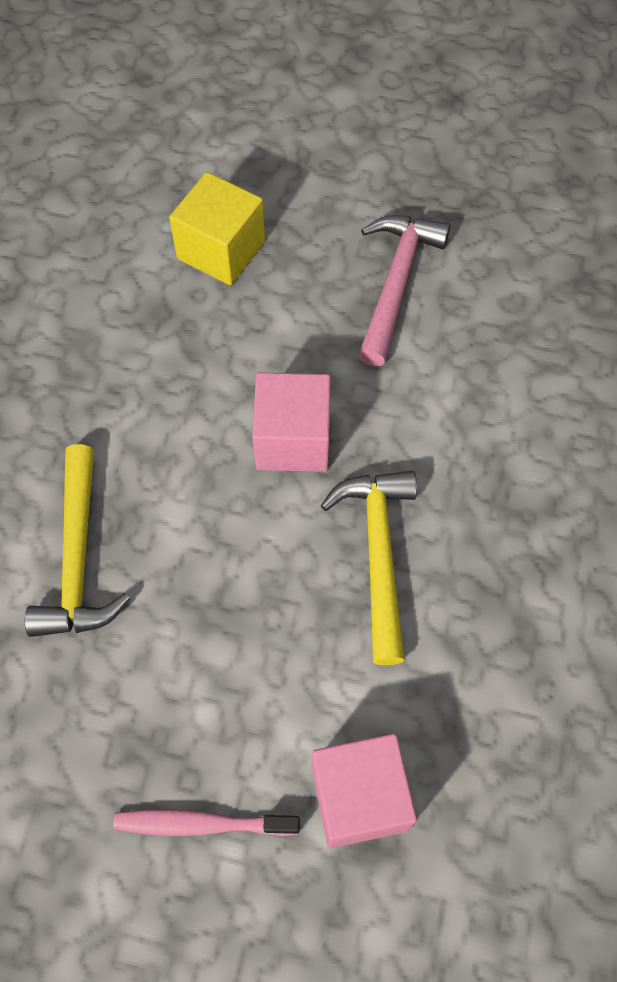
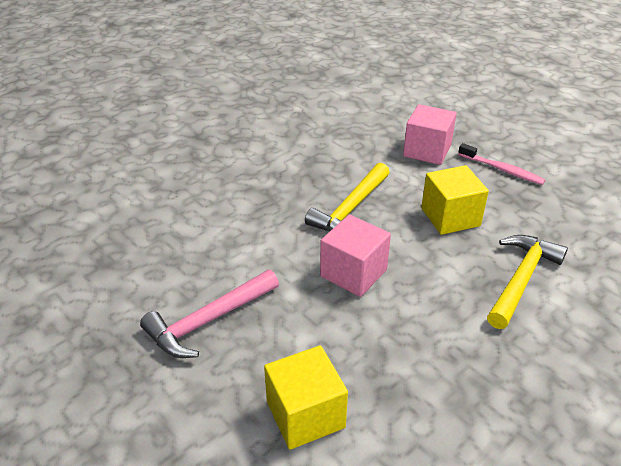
camera: 145 degrees left, 25 degrees down
(228, 629) = (450, 217): none -> yellow cube

